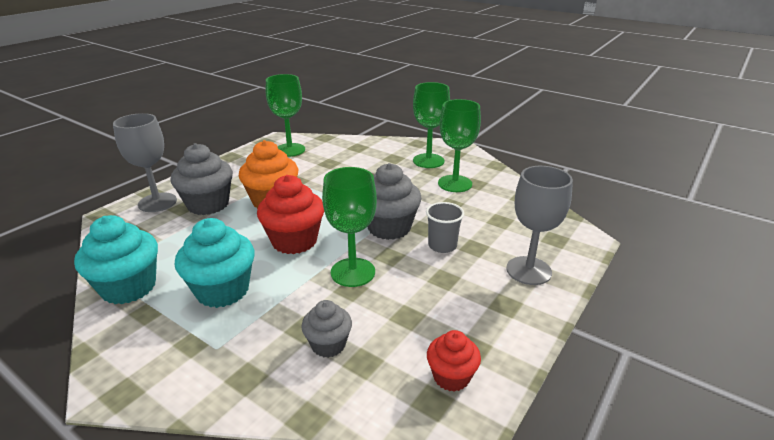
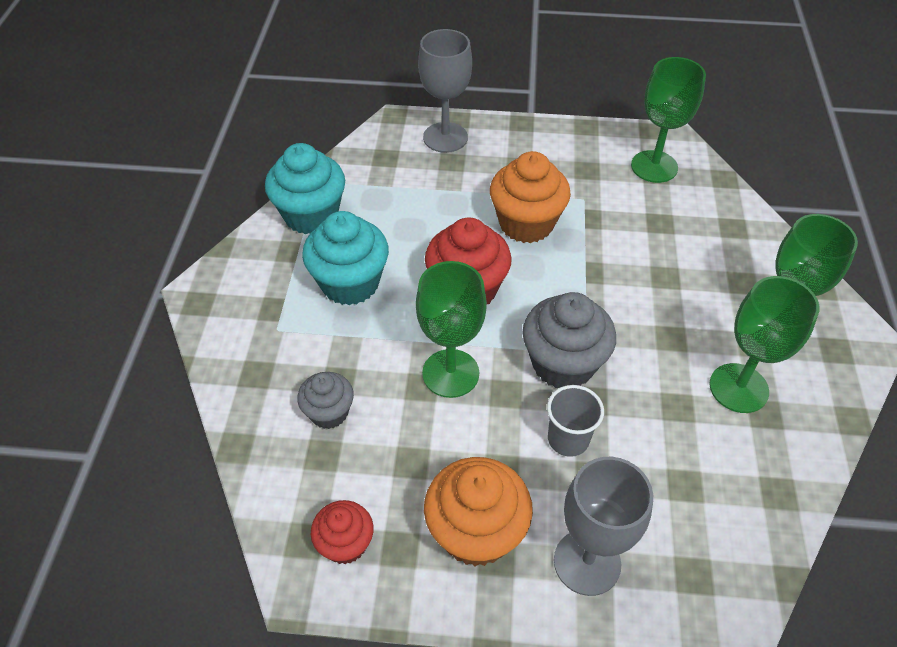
camera: 60 degrees right, 20 degrees up
(208, 204) = (474, 177): grey cupcake -> none
(482, 306) = (476, 532): none -> orange cupcake

